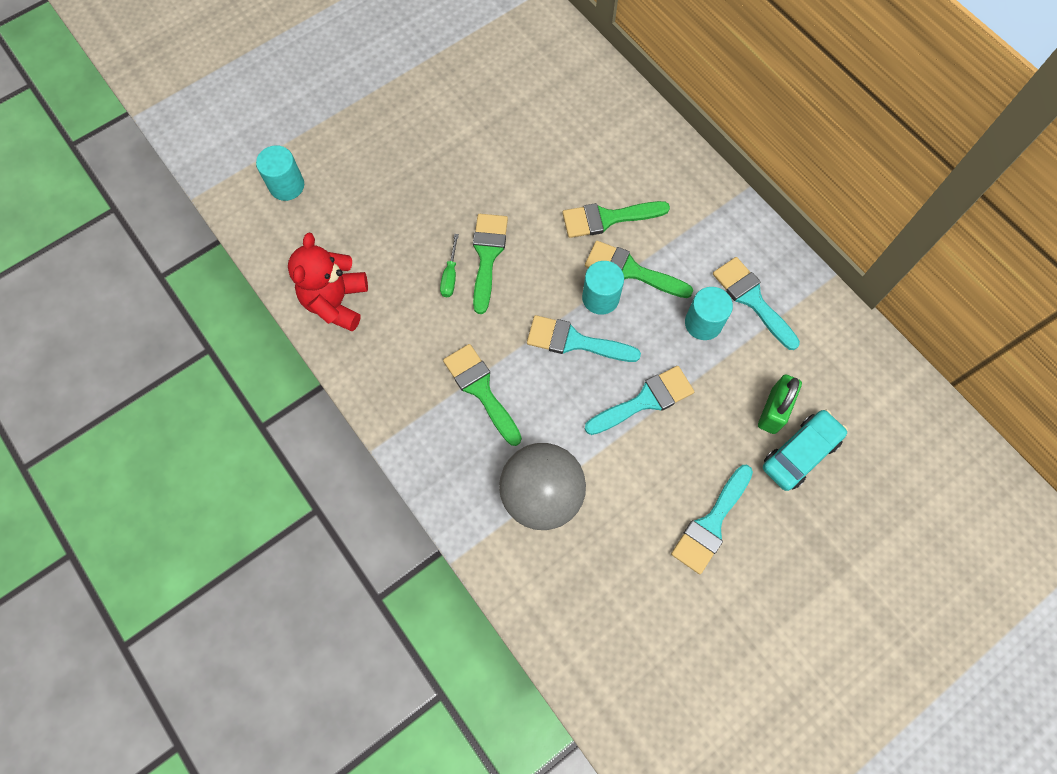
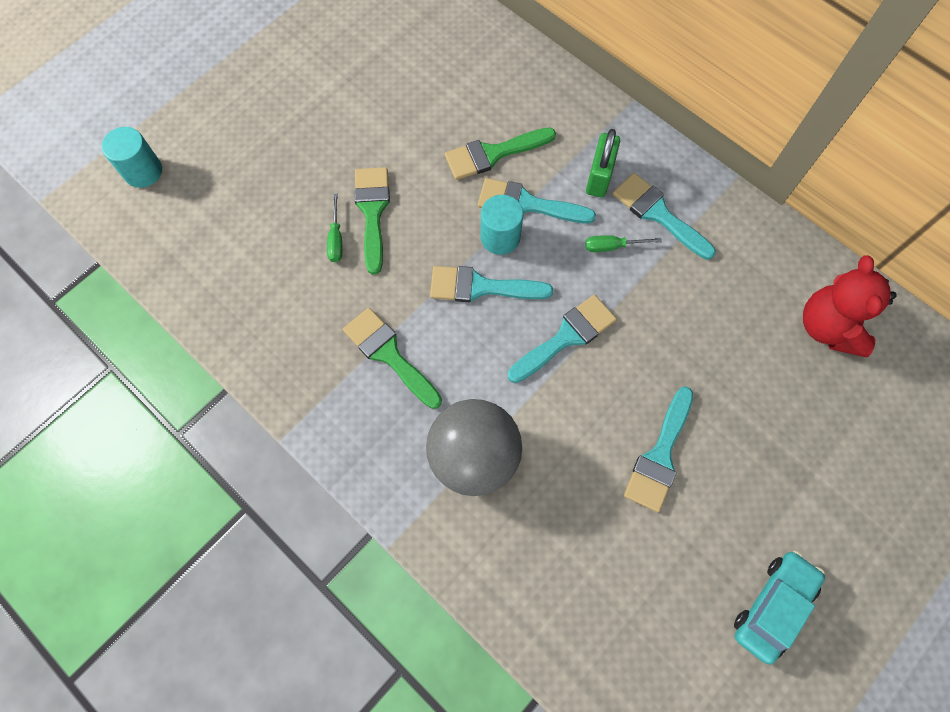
camera: 10 degrees left, 0 degrees up
(336, 302) = (216, 286): red teddy bear -> red teddy bear (828, 327)
(630, 271) = (527, 204): green brush -> turquoise brush
(703, 323) = (612, 246): turquoise cylinder -> green screwdriver
(773, 410) = (702, 325): green padlock -> green padlock (599, 177)
(800, 453) = (738, 365): turquoise car -> turquoise car (773, 606)

